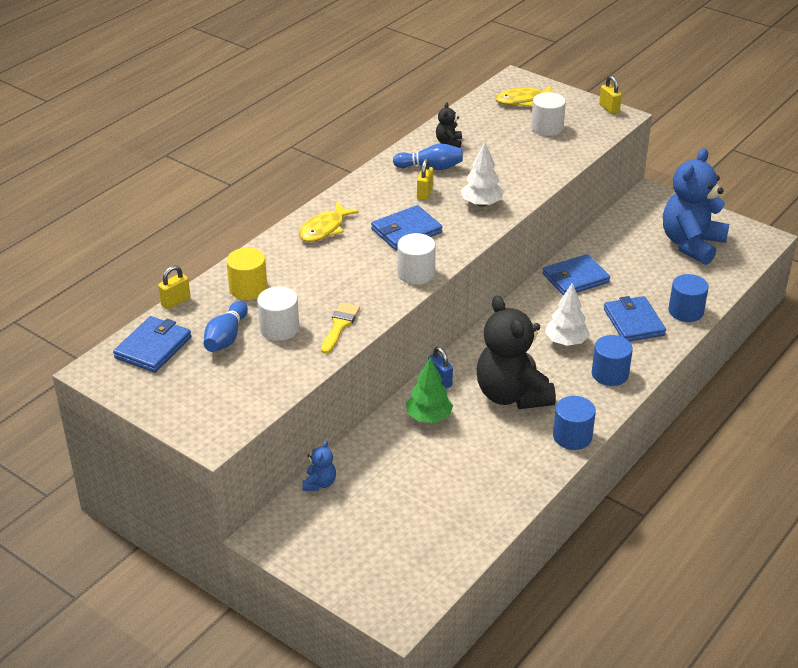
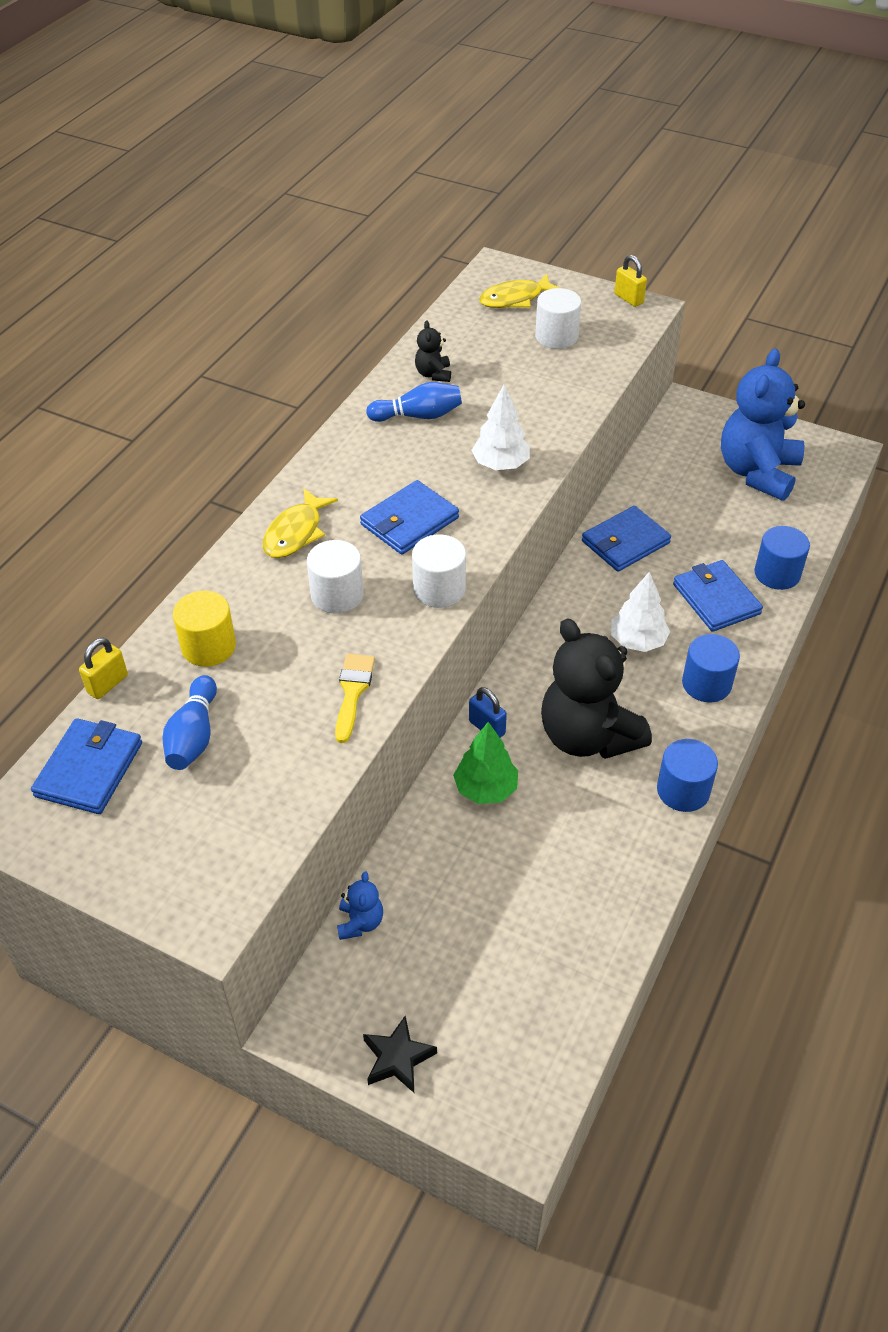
camera: 10 degrees left, 10 degrees up
(279, 328) = (268, 709): white cylinder -> white cylinder (337, 595)
(325, 563) = (397, 1058): none -> black star
(424, 193) = (420, 458): yellow padlock -> none

